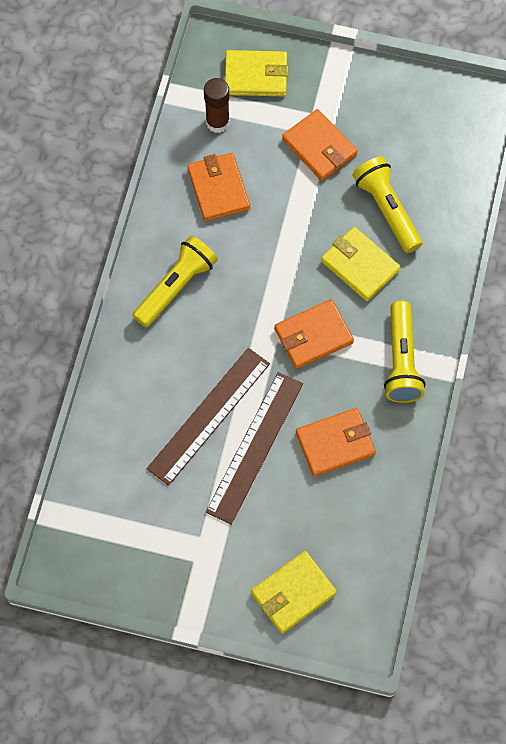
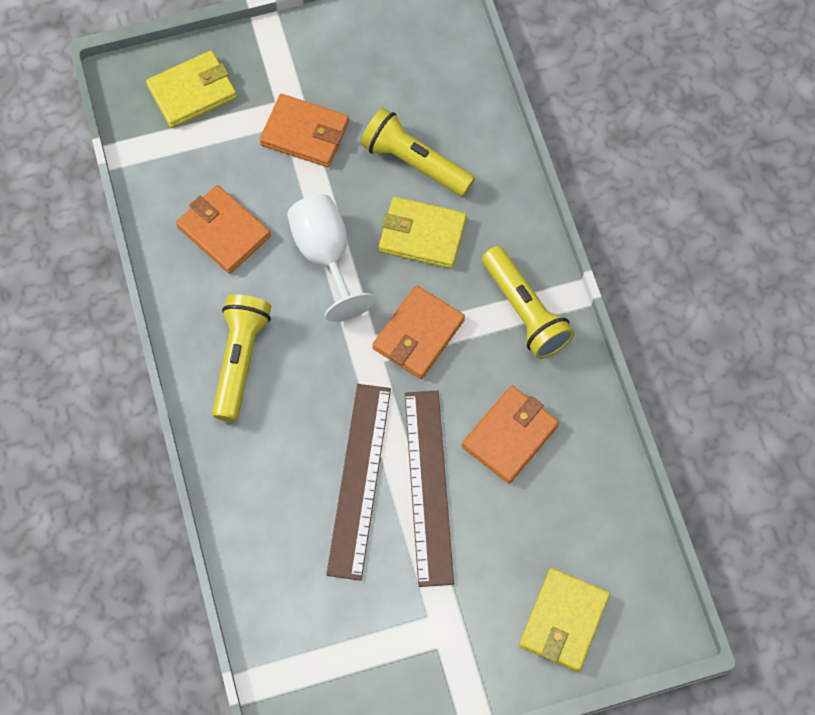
camera: 30 degrees left, 0 degrees up
(217, 122) = (180, 161): brown glue stick -> none
(281, 244) = (326, 255): none -> white goblet

